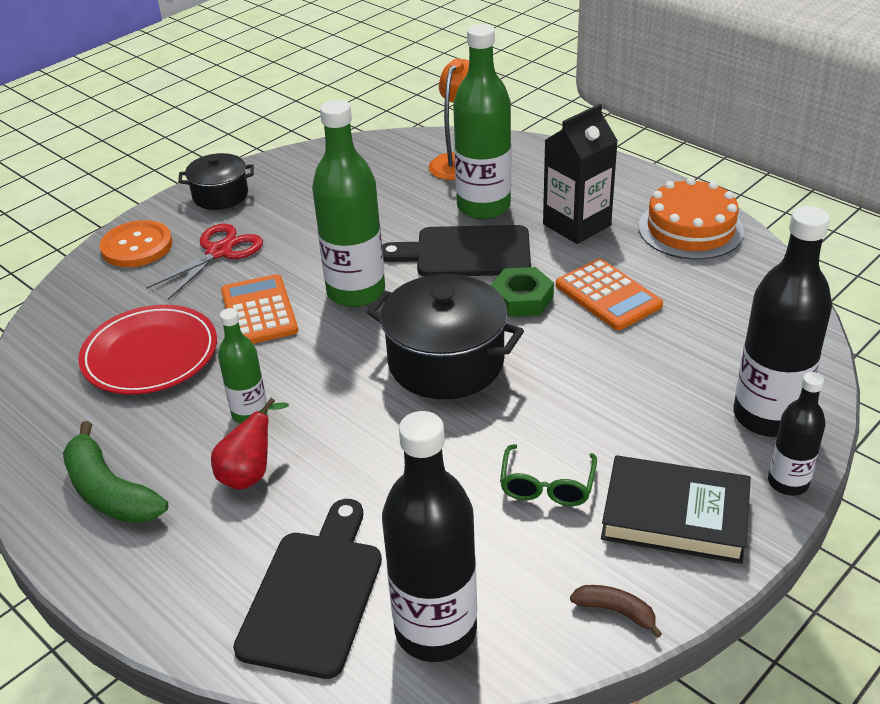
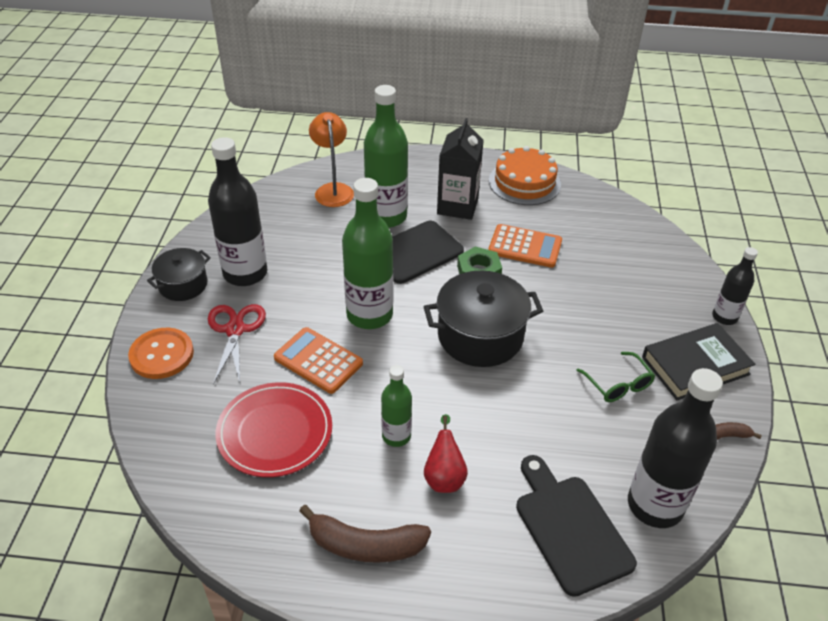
camera: 40 degrees left, 5 degrees up
(109, 492) = (365, 545): green banana -> brown banana
(767, 416) = (678, 283): black bottle -> black bottle (245, 273)

